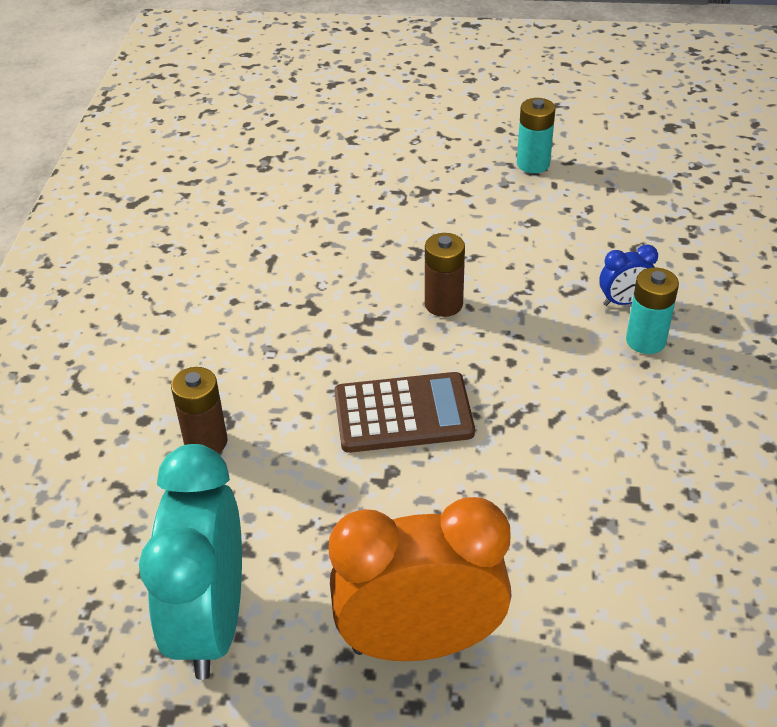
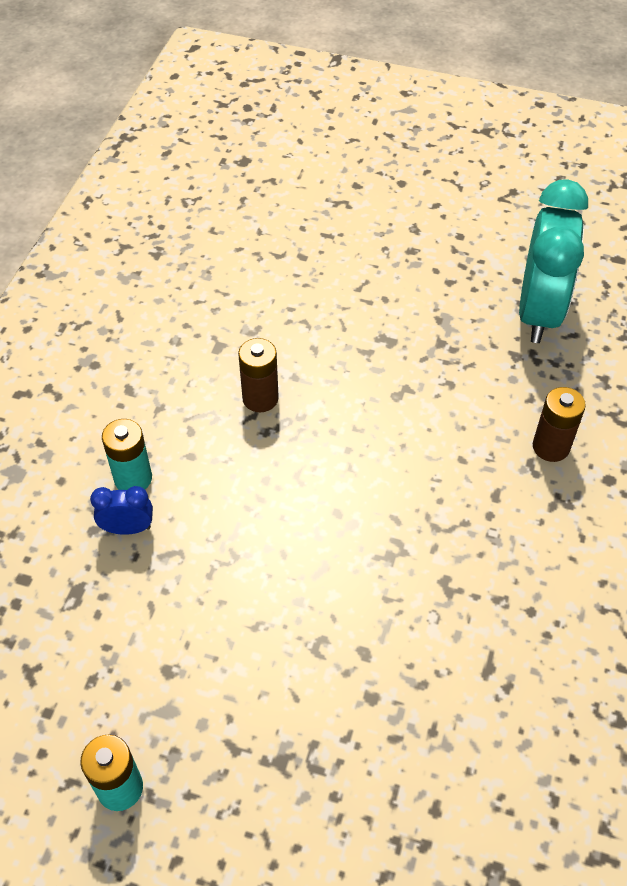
camera: 170 degrees left, 10 degrees up
(403, 414) = (377, 443): brown calculator -> none
(420, 642) = (400, 280): orange clock -> none
(443, 304) = (309, 561): brown battery -> brown battery (260, 398)

